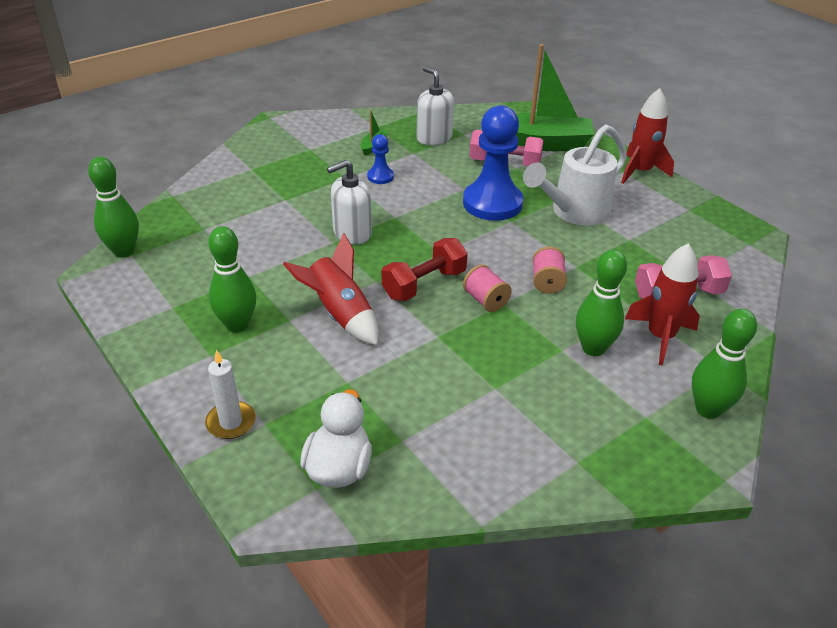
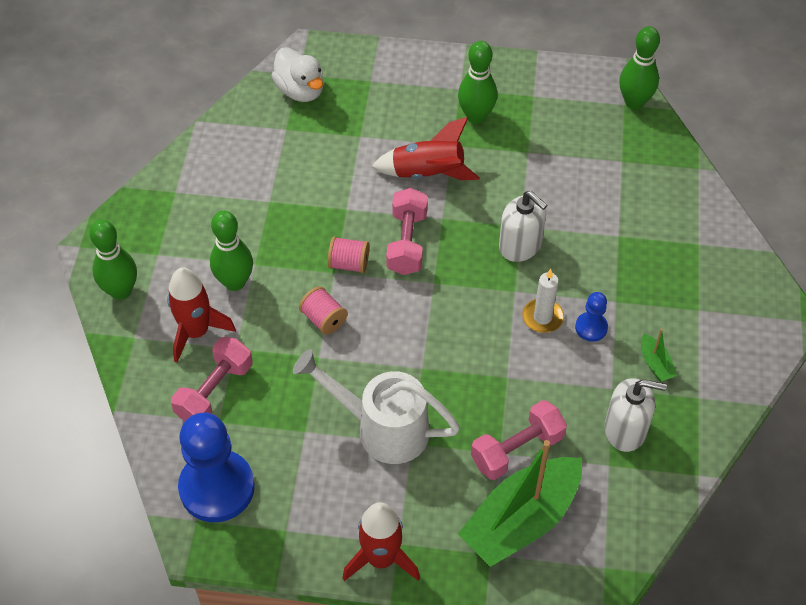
camera: 135 degrees right, 15 degrees up
(231, 422) = (388, 67): white candle -> white candle (542, 317)
(352, 233) = (520, 245): white soap dispenser -> white soap dispenser turned 120 degrees clockwise
(424, 284) = (407, 243): red dumbbell -> pink dumbbell
(492, 203) = (461, 377): blue pawn -> blue pawn (217, 487)
(574, 212) = (382, 428): white watering can -> white watering can turned 75 degrees counterclockwise

